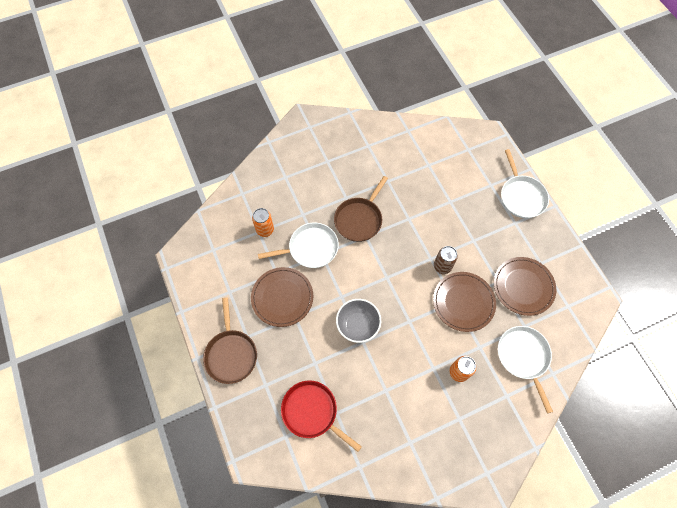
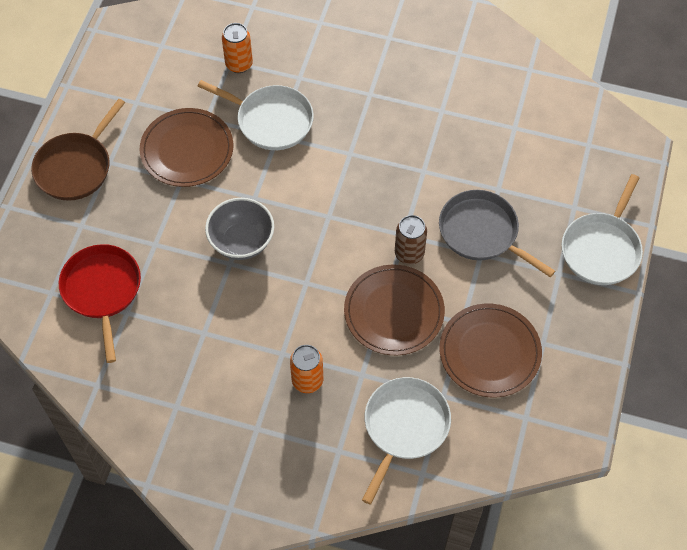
camera: 40 degrees right, 5 degrees down
(359, 219) = (361, 130): brown pan -> none
(464, 229) = (482, 232): none -> grey pan

